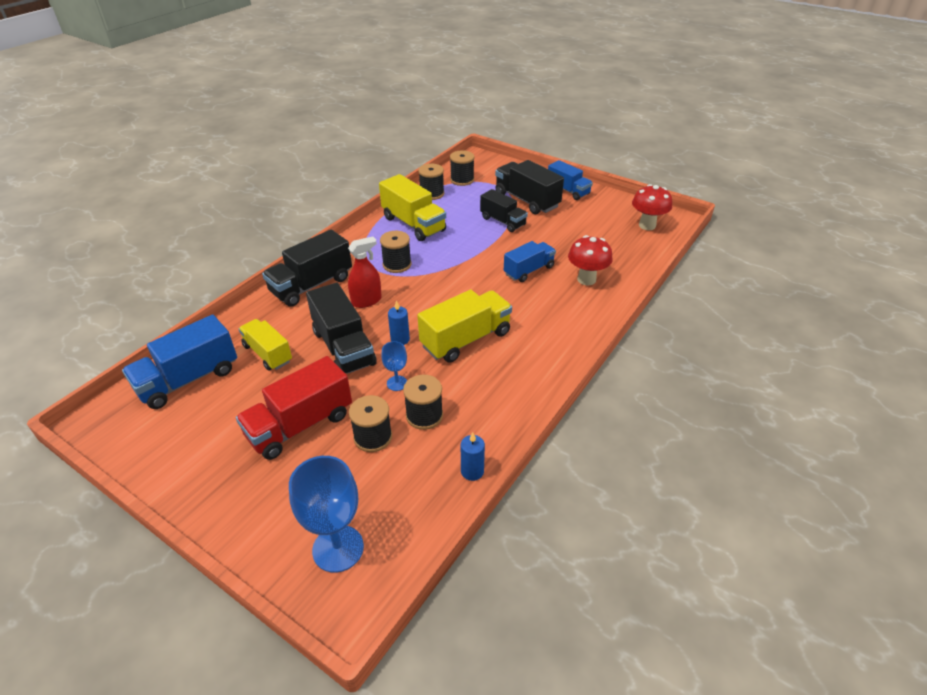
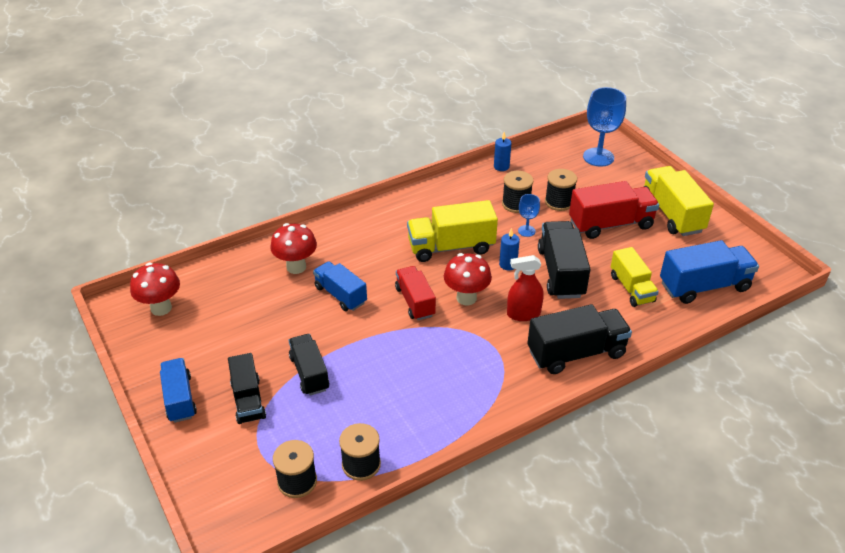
camera: 155 degrees left, 0 degrees up
(397, 264) = (472, 350): black spool -> none
(413, 224) = (420, 409): yellow truck -> yellow truck (672, 214)
(423, 299) = (466, 298): none -> red mushroom
(464, 283) = (415, 302): none -> red truck
(527, 200) = (248, 400): black truck -> black truck, size x0.66
(529, 270) = (340, 295): blue truck -> blue truck turned 60 degrees clockwise

